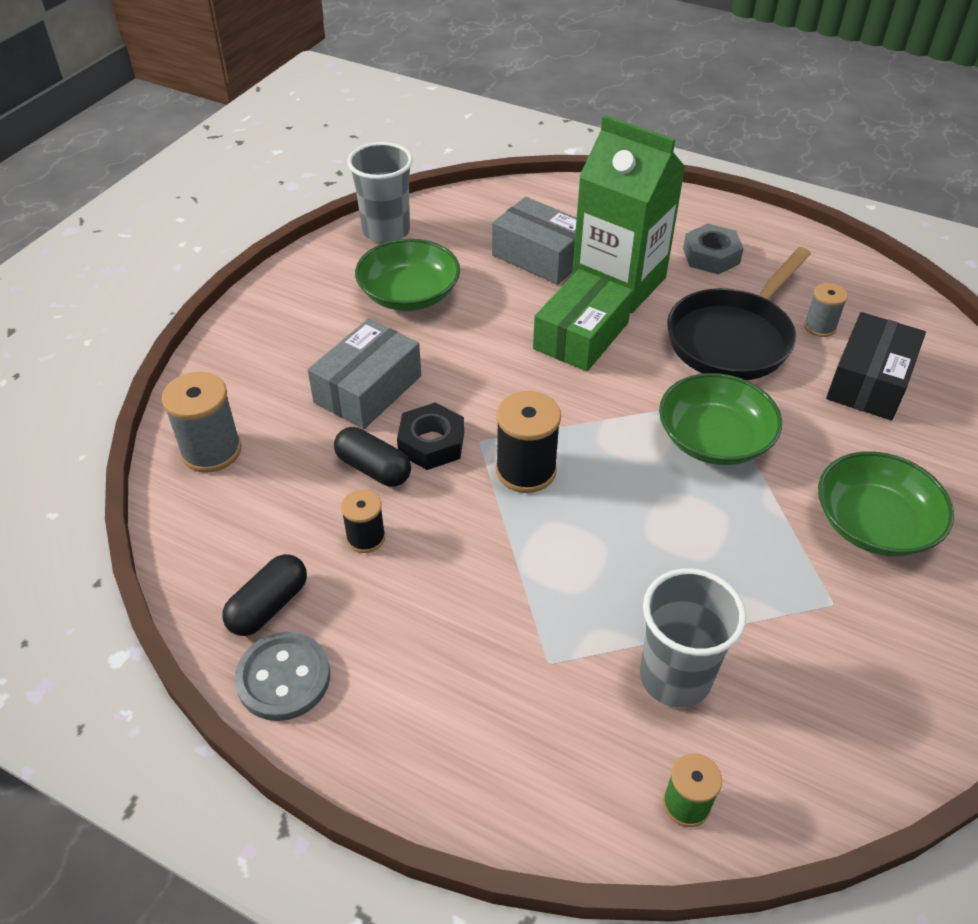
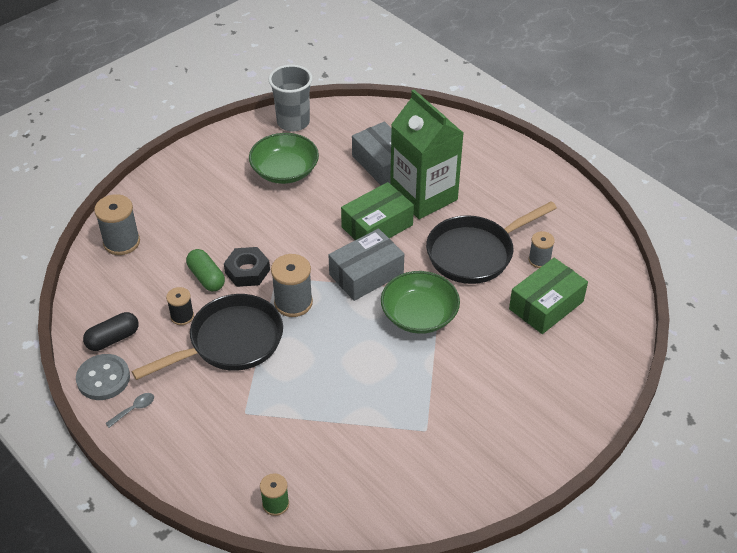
camera: 20 degrees right, 0 degrees up
(363, 715) = (134, 409): none -> grey spoon
(368, 389) = (227, 227): grey box -> grey box (366, 274)
(373, 469) = (206, 277): black capsule -> green capsule
(463, 556) = (230, 342): none -> black pan
(526, 470) = (293, 303): black spool -> grey spool
(675, 677) = (309, 441): grey cup -> none
(711, 256) = (499, 191): grey nut -> none
(869, 381) = (546, 305): black box -> green box
(874, 523) = (484, 393): green bowl -> none

